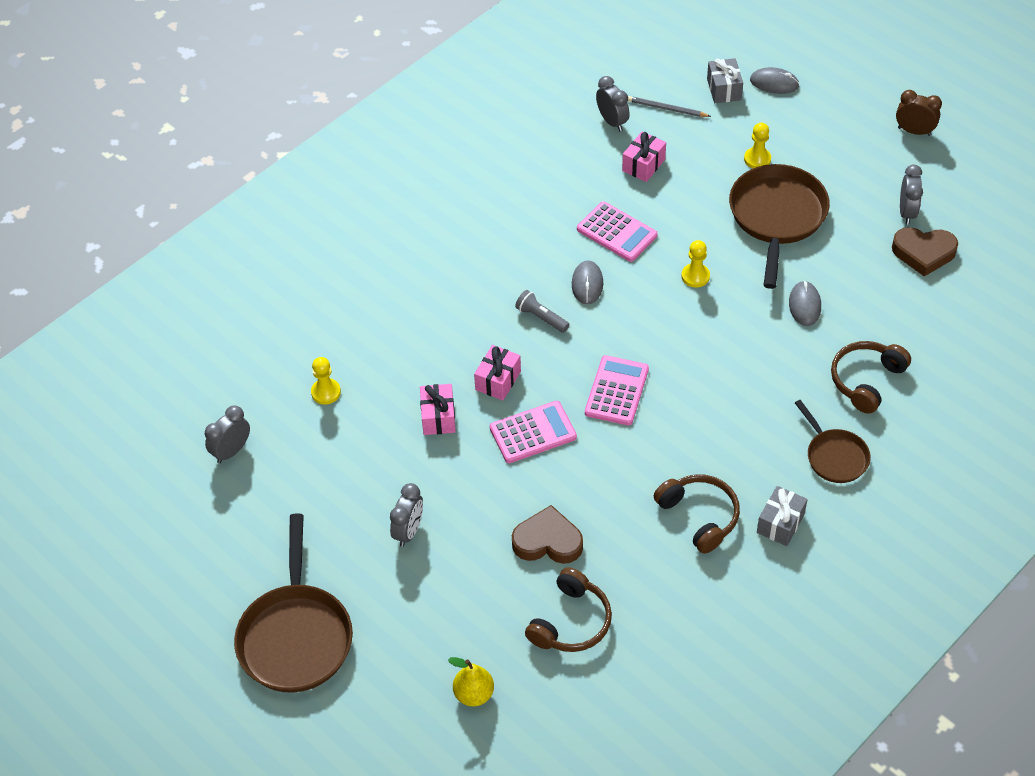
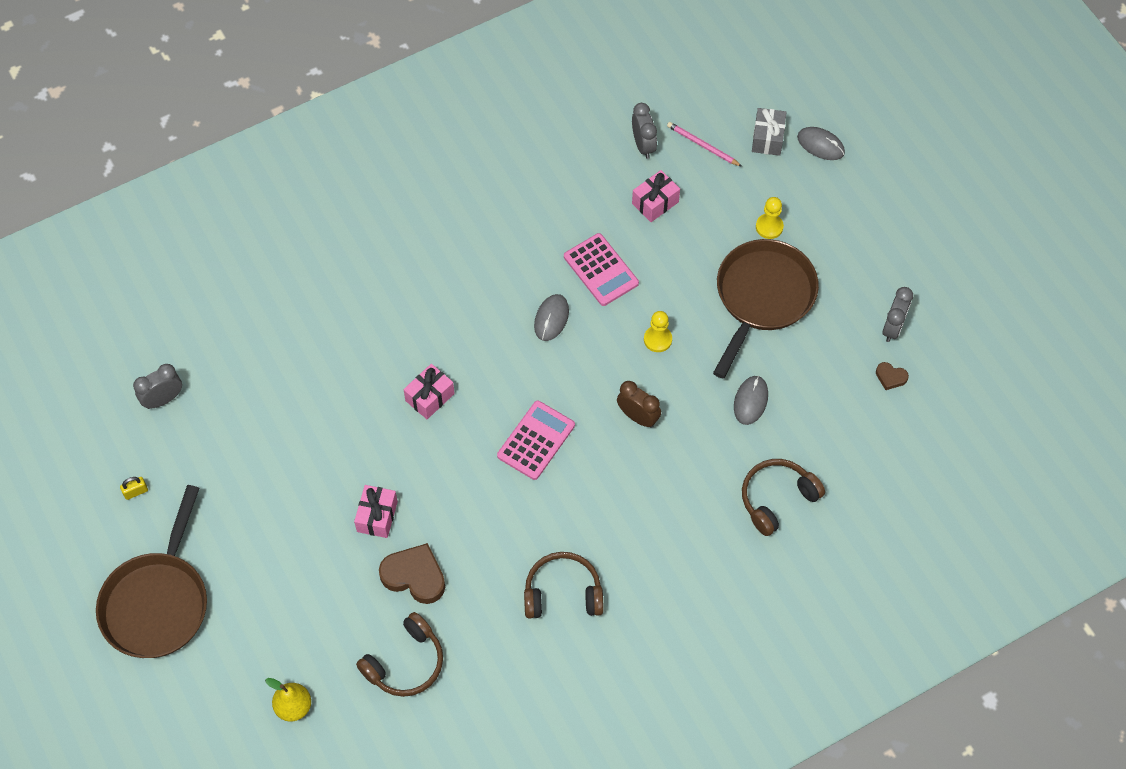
camera: 15 degrees right, 10 degrees up
(234, 541) = (136, 492): none -> yellow padlock
(326, 392) = (268, 363): yellow pawn -> none
(409, 531) = (293, 528): grey clock -> none
(438, 417) = (361, 419): pink gift -> pink gift (377, 516)
(533, 432) = (442, 461): pink calculator -> none
(541, 318) = (494, 342): grey flashlight -> none
(667, 109) = (703, 146): grey pencil -> pink pencil
(699, 516) = (563, 593): brown headphones -> brown headphones turned 75 degrees counterclockwise
(780, 523) = (635, 623): grey gift -> none
(834, 456) = (714, 569): brown pan -> none
(914, 131) = (938, 238): brown clock -> brown clock (638, 417)
(923, 253) = (890, 377): brown heart -> brown heart, size x0.50

